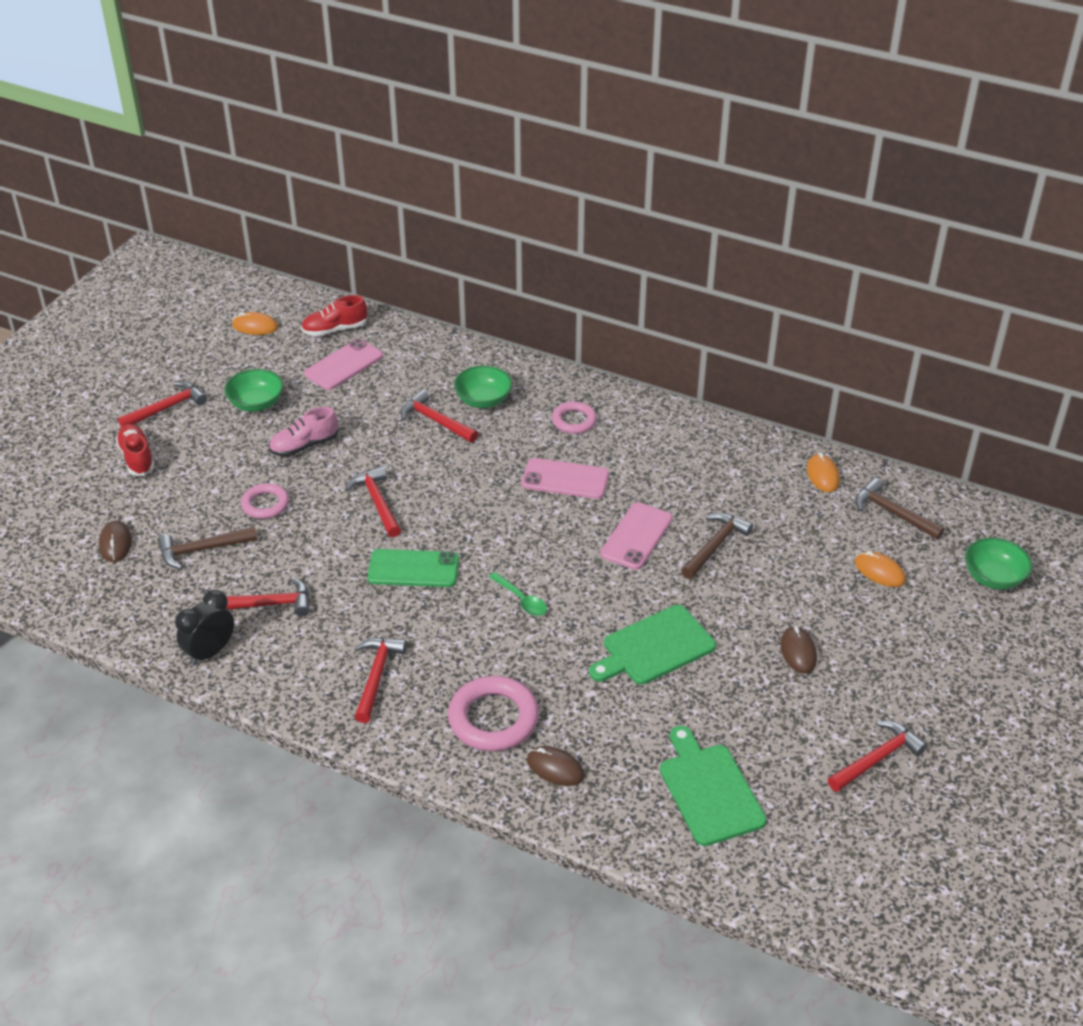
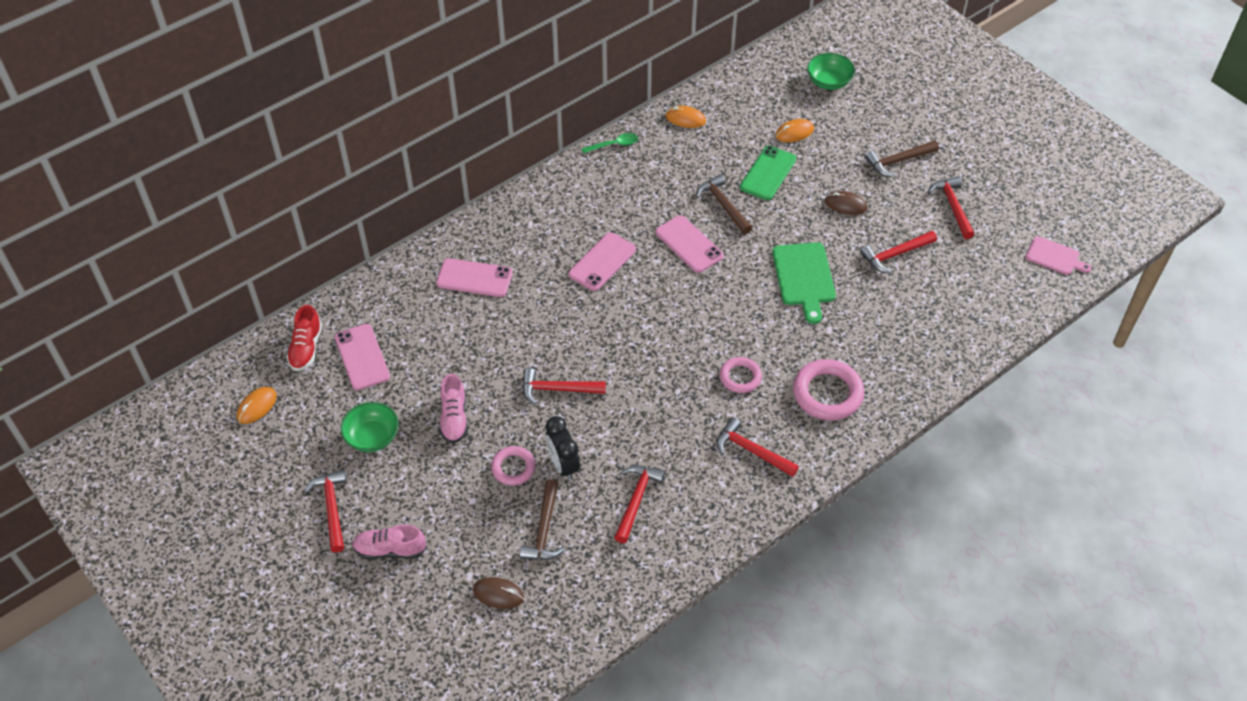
camera: 65 degrees left, 10 degrees up
(137, 458) = (390, 550): red shoe -> pink shoe
(210, 652) = (670, 555): black clock -> black clock (563, 465)
(413, 569) = (648, 390): green phone -> green phone (768, 173)
(435, 421) = (480, 318): red hammer -> red hammer (895, 254)
(483, 400) = (474, 278): green bowl -> pink phone
(521, 600) = (718, 335): green spoon -> green spoon (614, 145)
(555, 768) = (888, 374): brown mouse -> none
(574, 421) = (538, 231): pink ring -> pink ring (740, 377)
(709, 790) = (942, 299): green cutting board -> none
(870, 896) = (1054, 257): none -> pink cutting board
(893, 513) = (743, 101): brown hammer -> brown hammer (898, 161)

